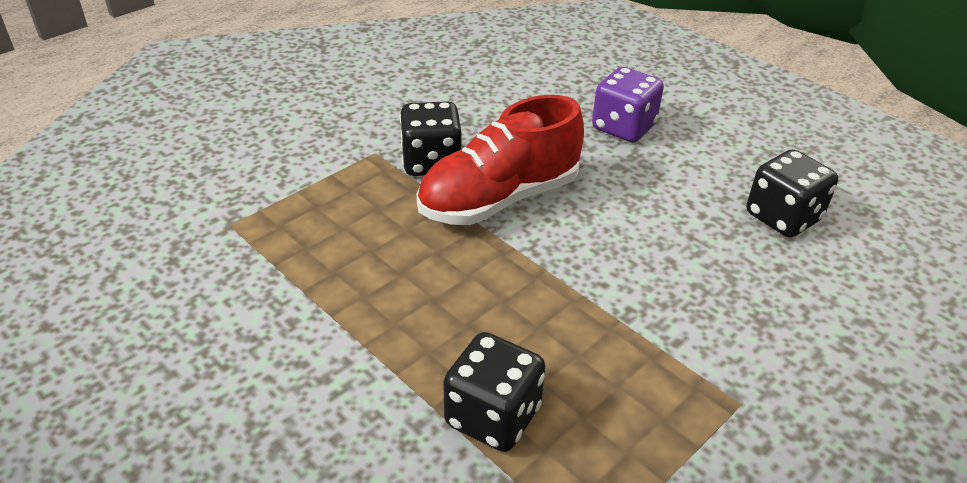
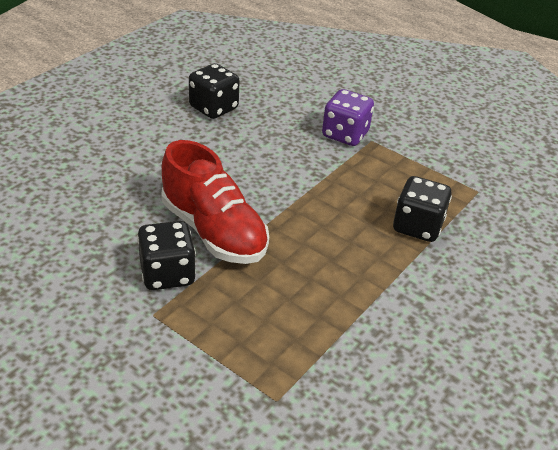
camera: 100 degrees left, 0 degrees up
(623, 127) = (109, 166): purple dice -> purple dice (345, 134)

